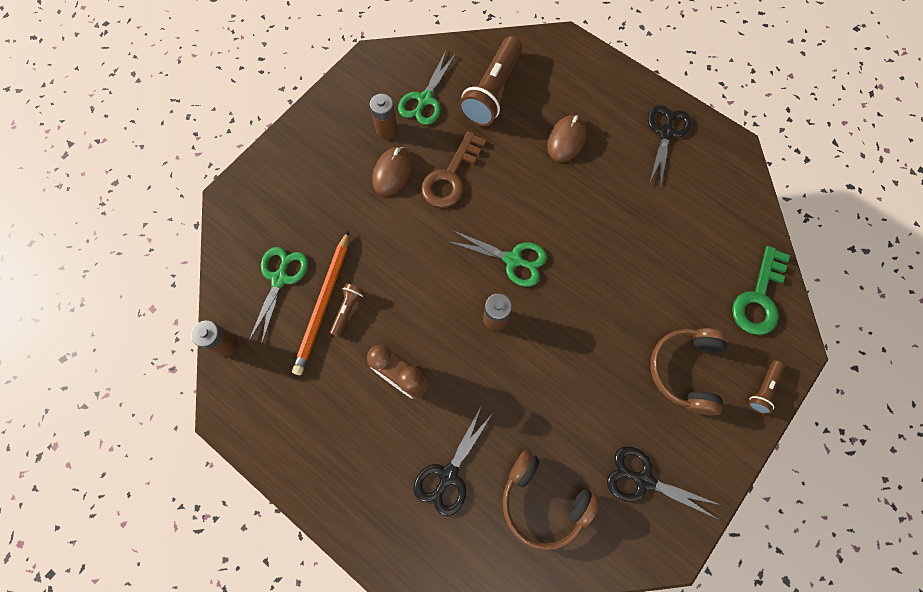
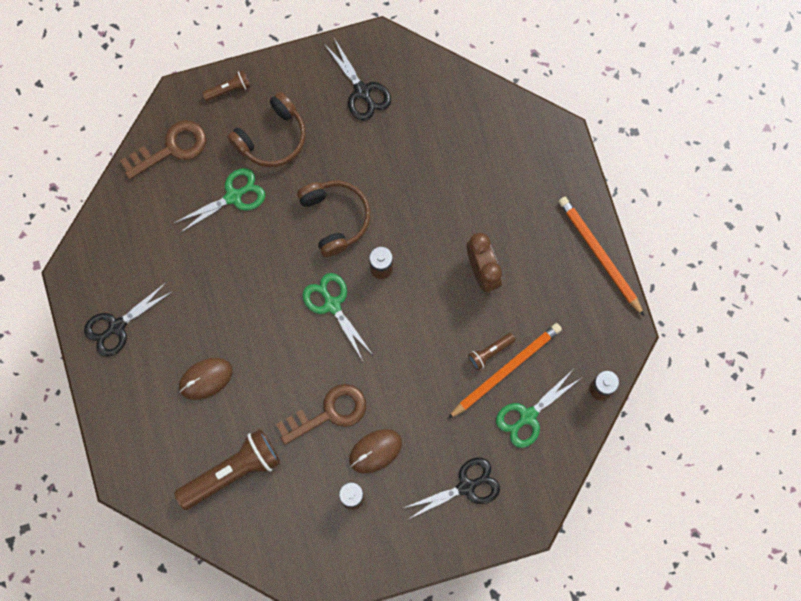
camera: 145 degrees left, 5 degrees up
(297, 473) = (599, 255): none -> orange pencil
(425, 99) = (297, 506): green scissors -> green scissors (233, 196)
(448, 475) = (493, 183): black scissors -> black scissors (466, 486)
(543, 502) = (441, 124): brown headphones -> brown headphones (335, 218)
(758, 298) = (171, 148): green key -> brown key

